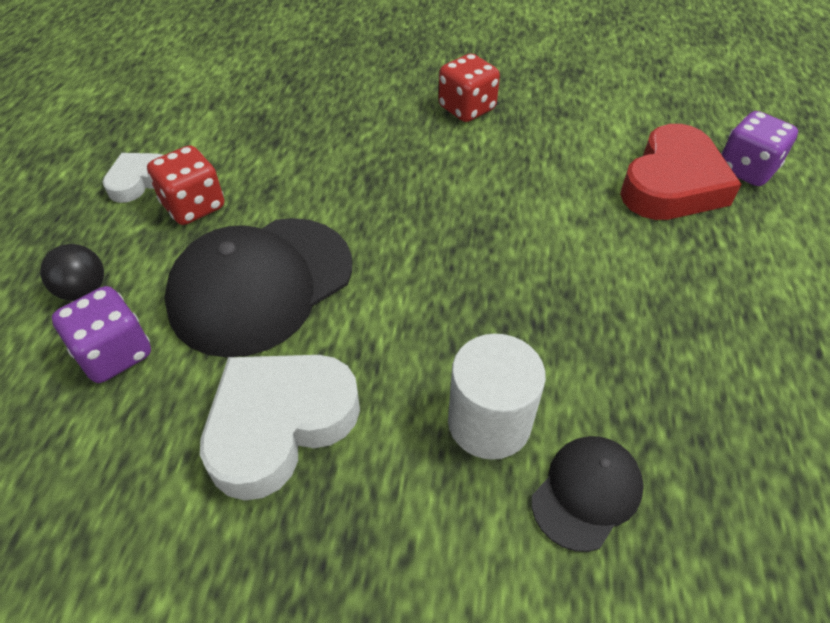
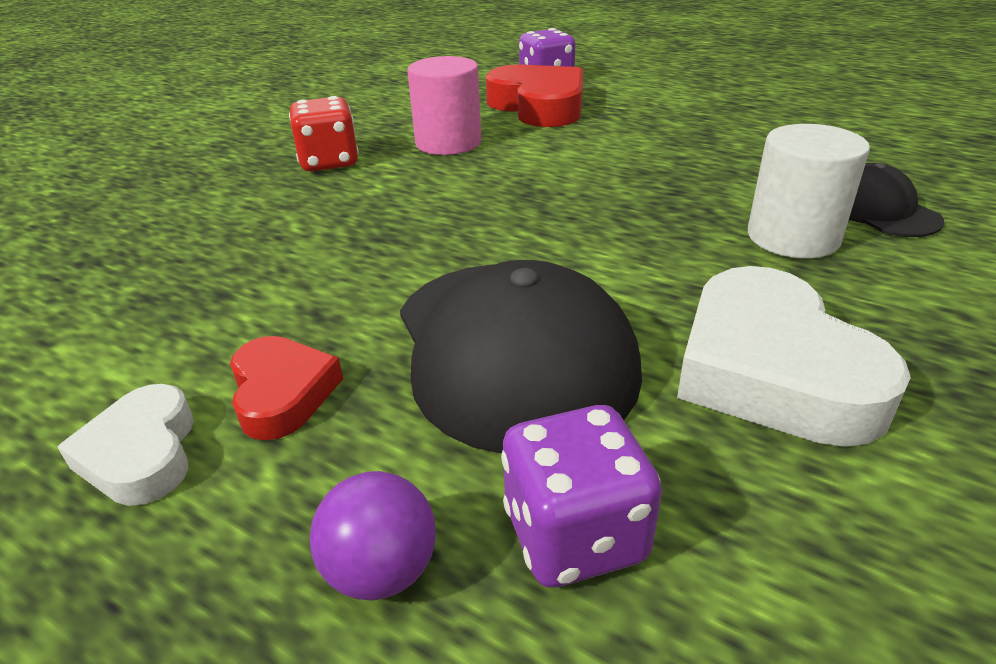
camera: 65 degrees left, 15 degrees down
(83, 290) = (382, 570): black ball -> purple ball
(194, 206) = (282, 393): red dice -> red heart
(544, 155) = (448, 143): none -> pink cylinder

